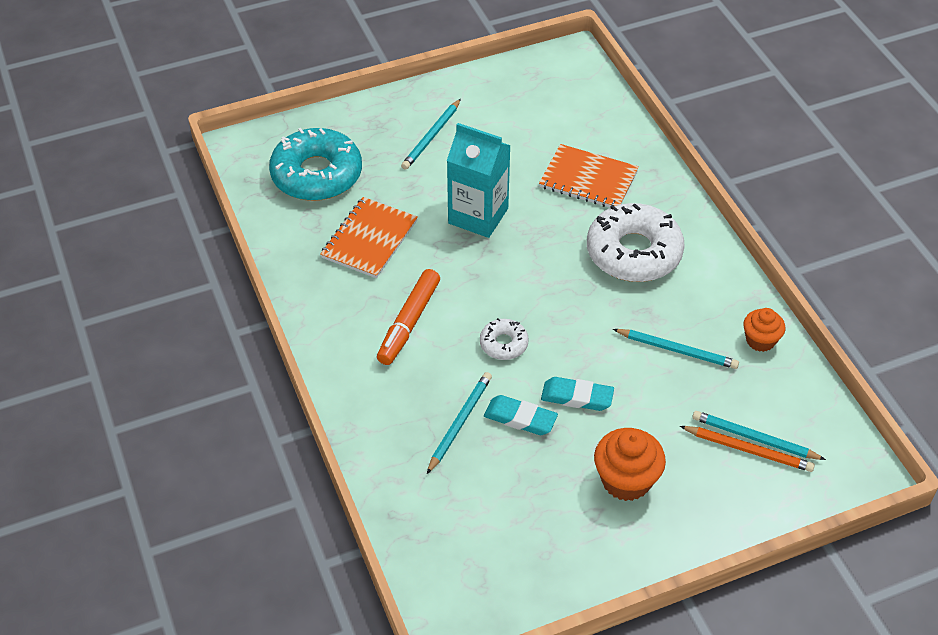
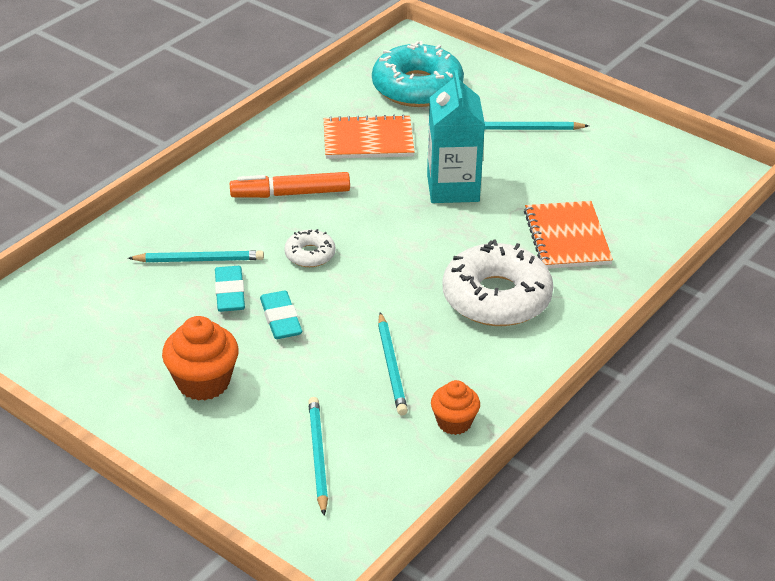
camera: 60 degrees right, 10 degrees down
(748, 450) = (299, 456): orange pencil -> none

